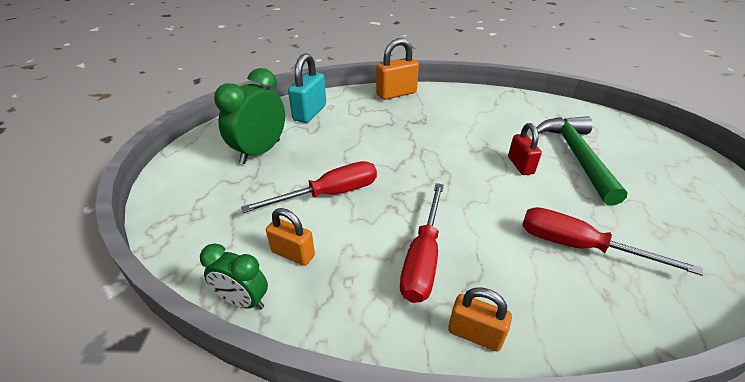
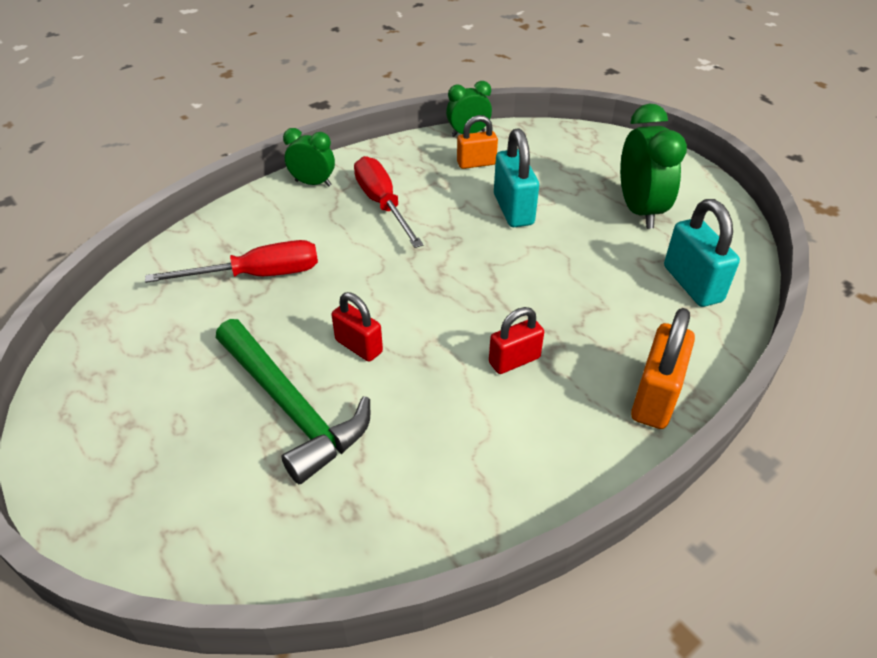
camera: 140 degrees right, 5 degrees up
(330, 194) = (513, 209): red screwdriver -> turquoise padlock
(439, 125) = (514, 360): none -> red padlock
(475, 334) = (313, 183): orange padlock -> green clock

